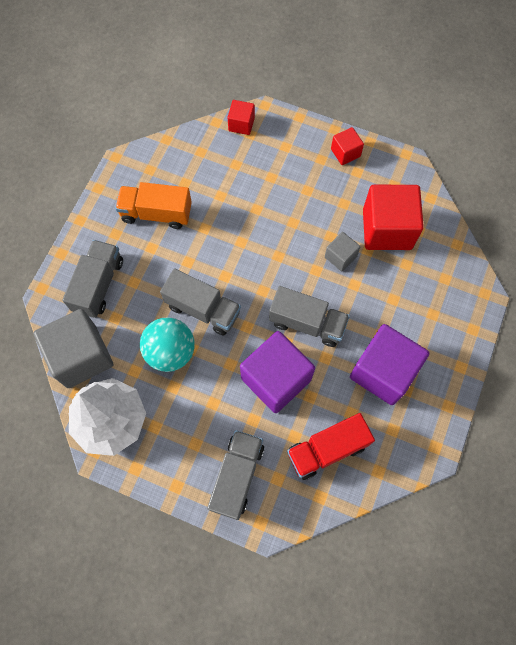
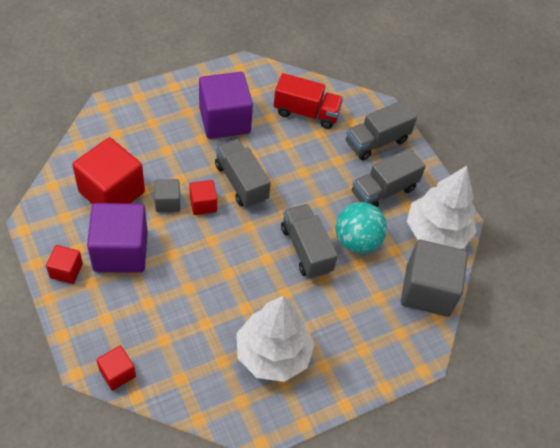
camera: 145 degrees left, 15 degrees down
(98, 285) = (373, 333): grey truck -> grey truck (384, 190)
(156, 213) = (273, 354): orange truck -> white tree
(276, 379) = (298, 169): purple cube -> purple cube (120, 251)
(314, 278) = (203, 204): none -> red cube

